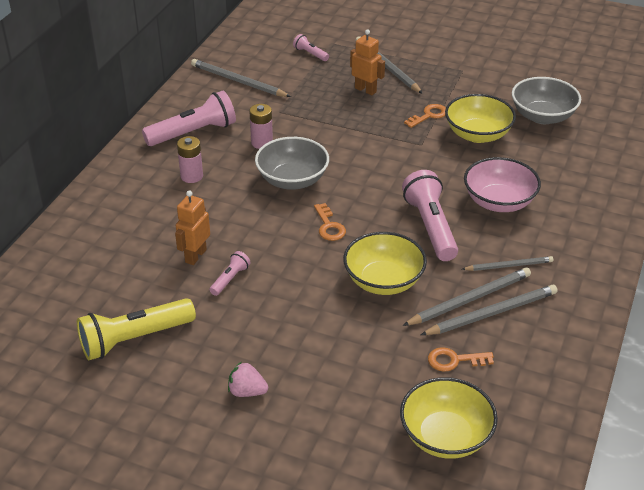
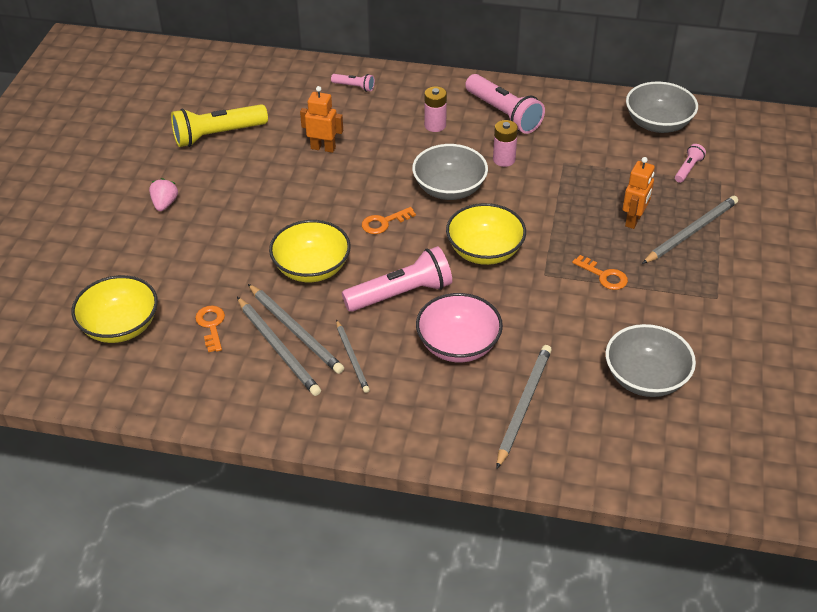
camera: 80 degrees right, 5 degrees up
(134, 339) = (217, 135): yellow flashlight -> yellow flashlight turned 75 degrees counterclockwise
(230, 279) = (297, 173): pink flashlight -> pink flashlight (354, 87)
(238, 81) = (607, 126): grey pencil -> grey pencil (523, 405)
(245, 56) = (658, 124): none -> grey bowl
(477, 134) = (582, 320): yellow bowl -> yellow bowl (485, 251)

